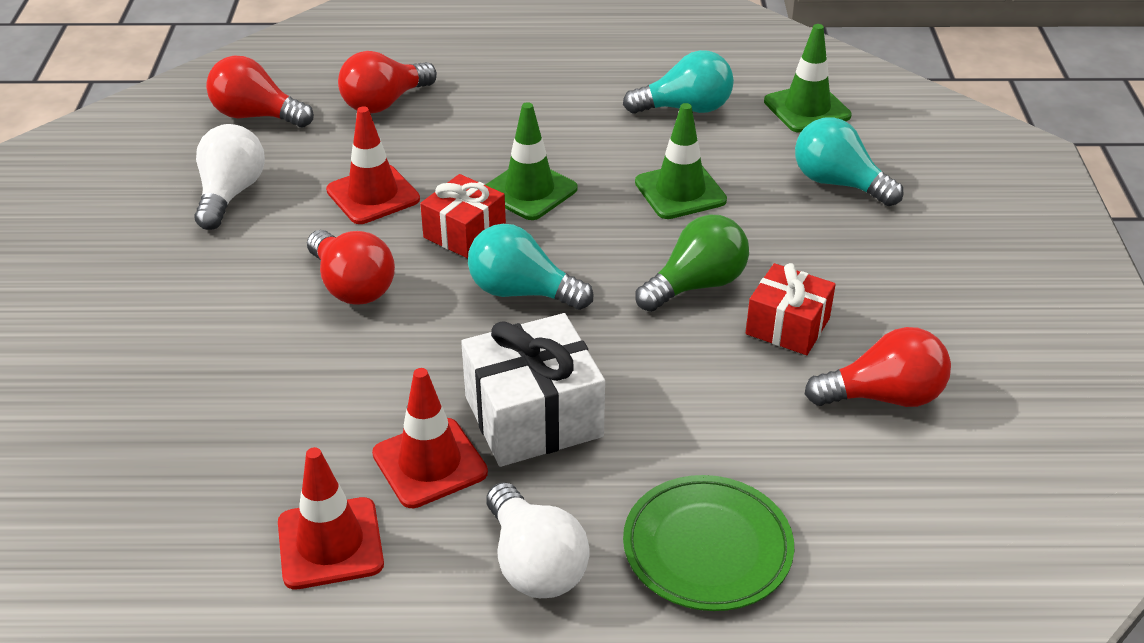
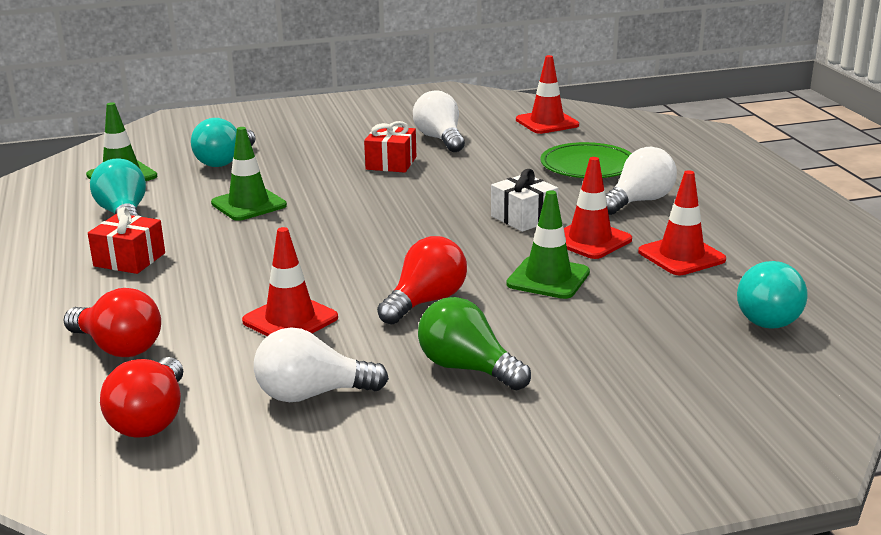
camera: 105 degrees left, 15 degrees down
(464, 233) = (333, 271): red gift -> red gift (129, 259)
(522, 292) = (398, 239): turquoise light bulb -> turquoise light bulb (765, 316)
(529, 191) = (263, 255): green traffic cone -> green traffic cone (548, 278)
(533, 416) = (523, 218): white gift -> white gift, size x0.64
(696, 285) = (361, 189): green light bulb -> green light bulb (467, 368)
(883, 396) = (440, 139): red light bulb -> white light bulb
(948, 556) = (547, 122): none -> red traffic cone

